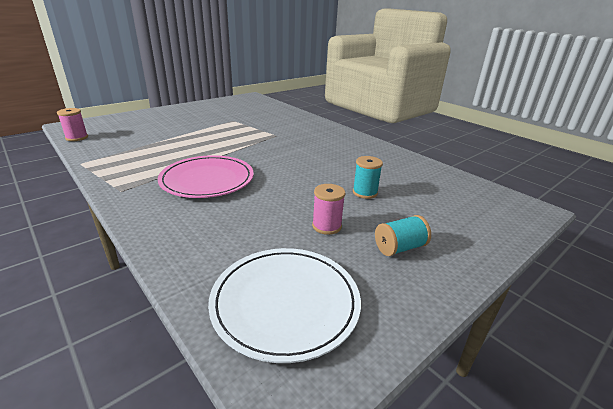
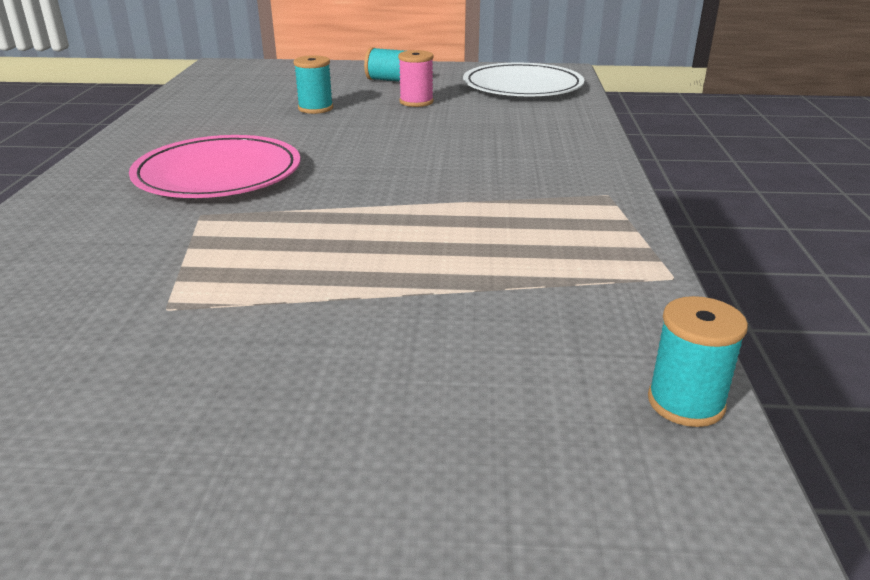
camera: 135 degrees left, 0 degrees up
(77, 137) = (685, 403): pink spool -> turquoise spool
(207, 180) = (467, 173): pink plate -> pink plate (218, 174)

